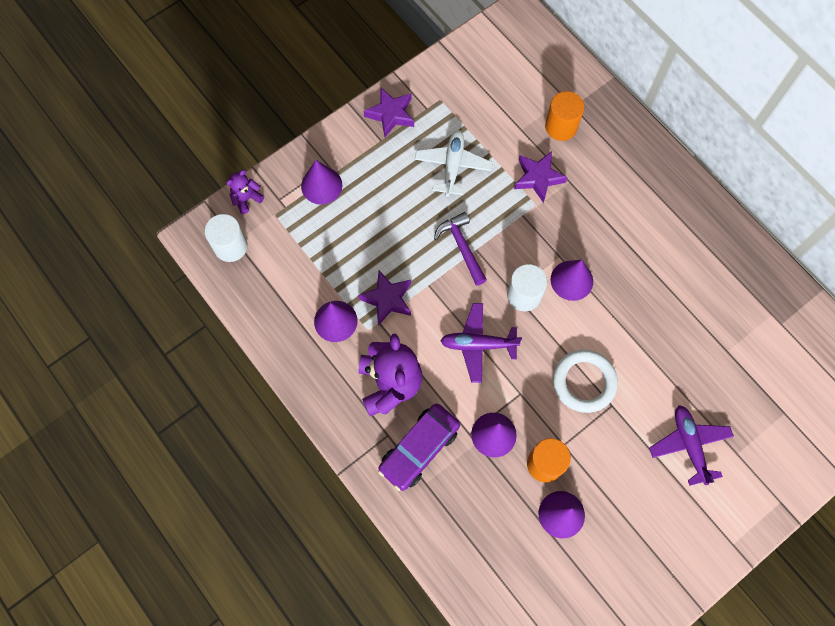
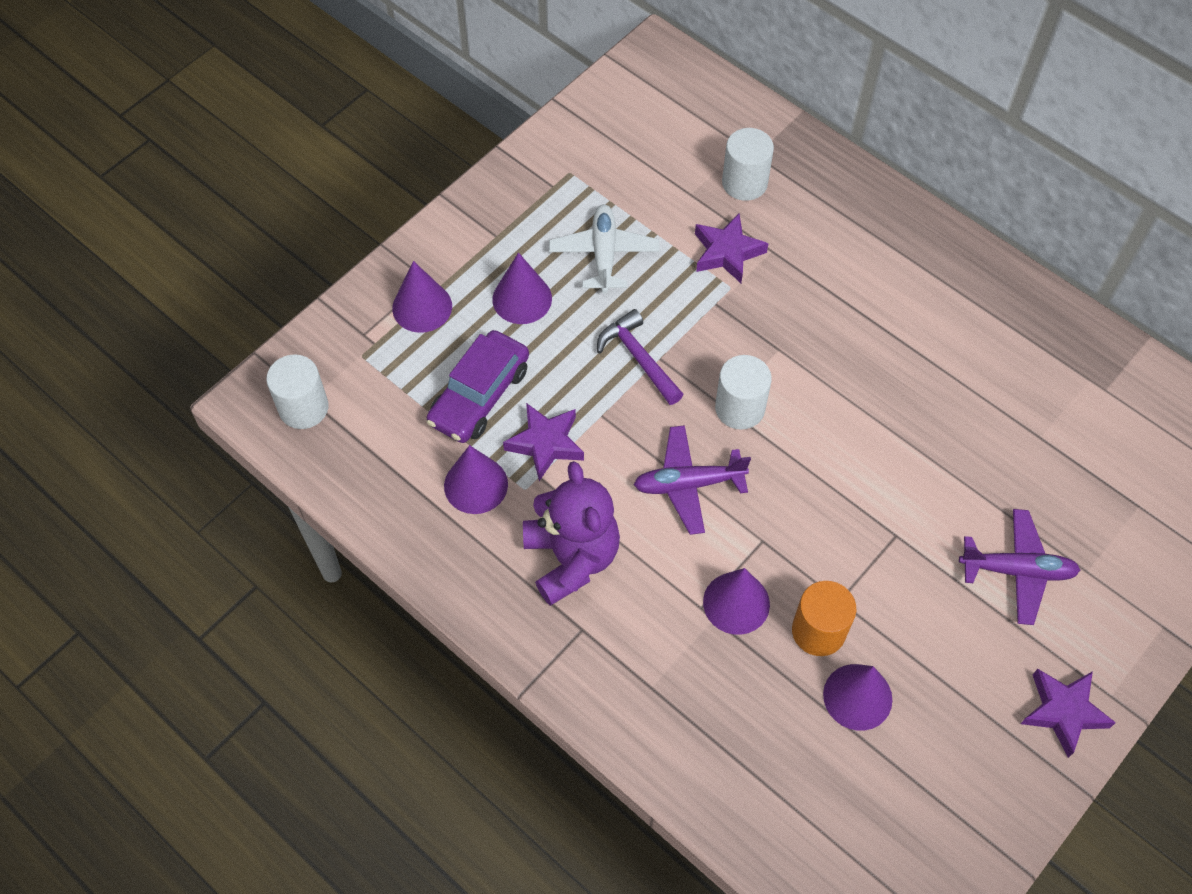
camera: 10 degrees left, 10 degrees down
(246, 199) = (316, 340): purple teddy bear -> none
(390, 114) = (503, 201): purple star -> purple star (1063, 712)
(419, 449) = (632, 641): purple car -> purple car (479, 395)
(561, 126) = (744, 183): orange cylinder -> white cylinder
(571, 280) = (803, 378): purple cone -> purple cone (522, 299)
(584, 382) = (850, 510): white ring -> none
(689, 445) = (1017, 570): purple plane -> purple plane turned 120 degrees clockwise

